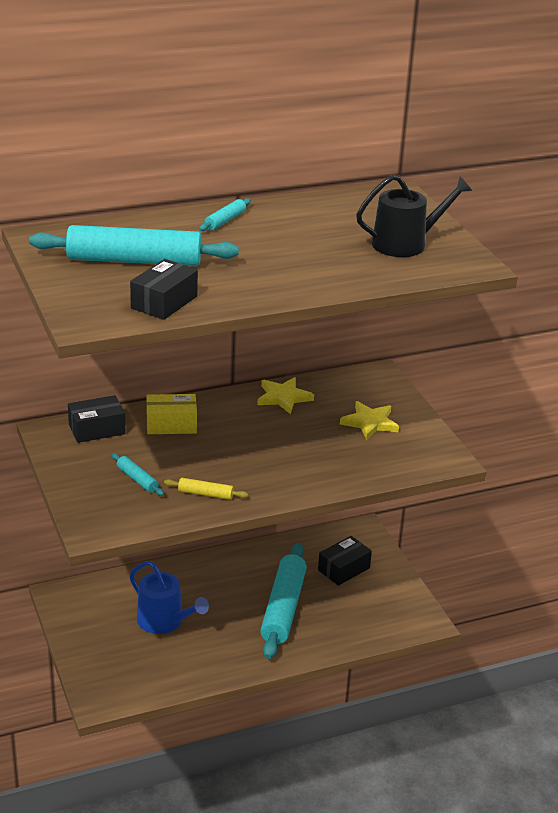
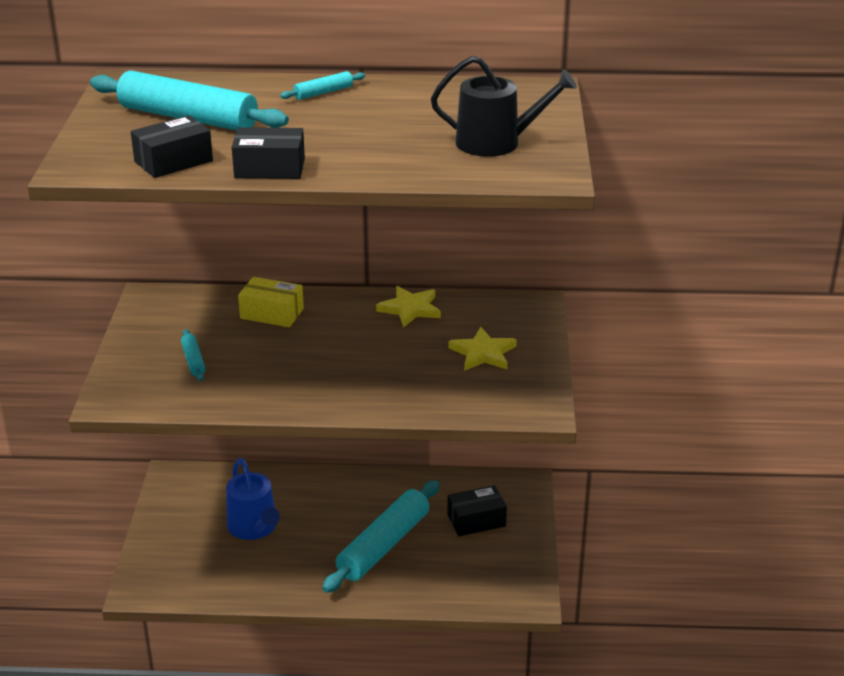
camera: 25 degrees right, 0 degrees up
(97, 429) = (195, 304): black box -> black box (269, 168)
(205, 494) = (249, 389): yellow rolling pin -> none

